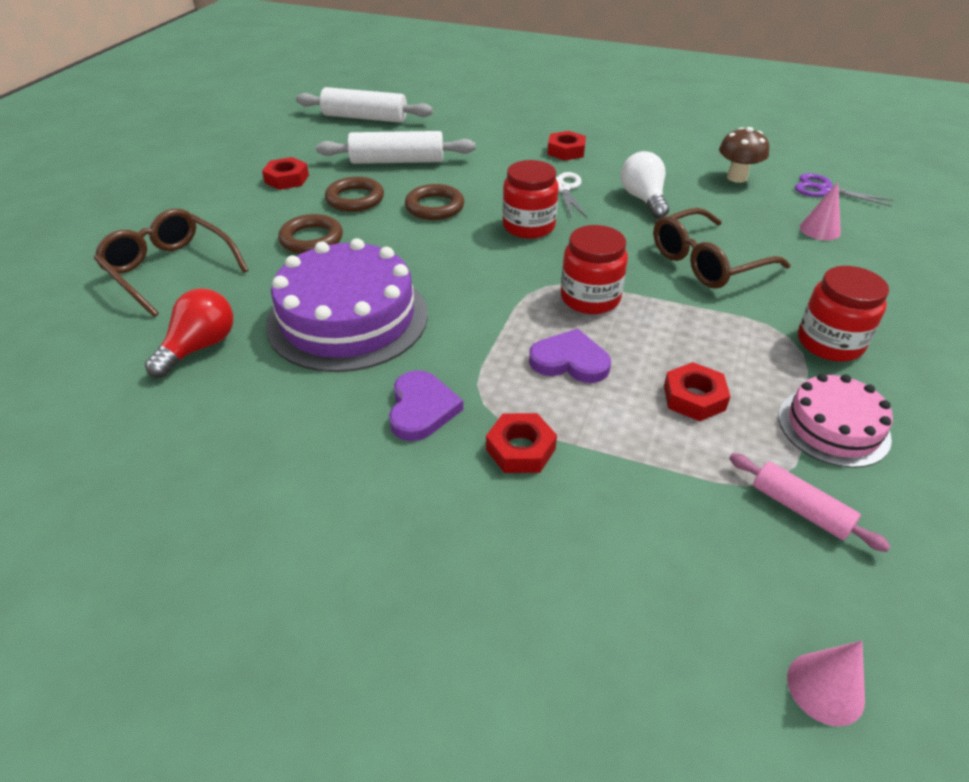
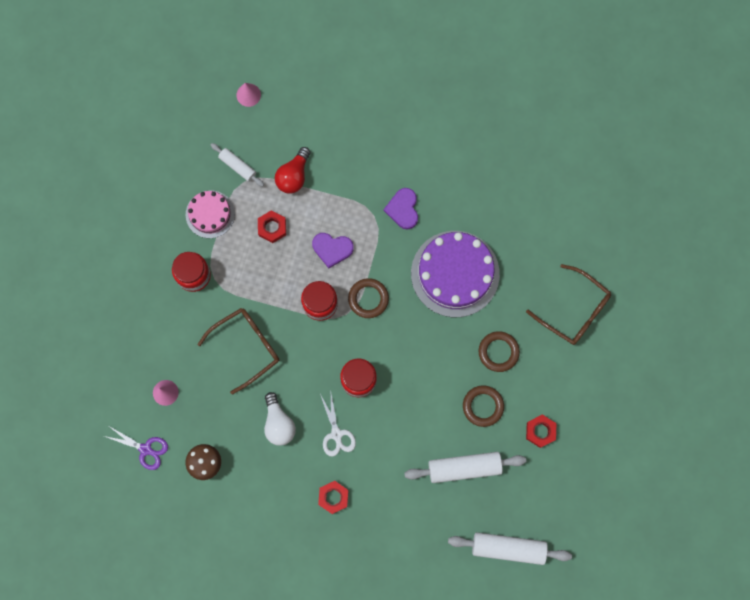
camera: 175 degrees right, 35 degrees up
(200, 347) = (527, 243): red light bulb -> red light bulb (293, 176)
(434, 207) = (425, 400): brown ring -> brown ring (368, 299)
(520, 449) = (354, 188): red nut -> none
(800, 509) = (237, 166): pink rolling pin -> white rolling pin

